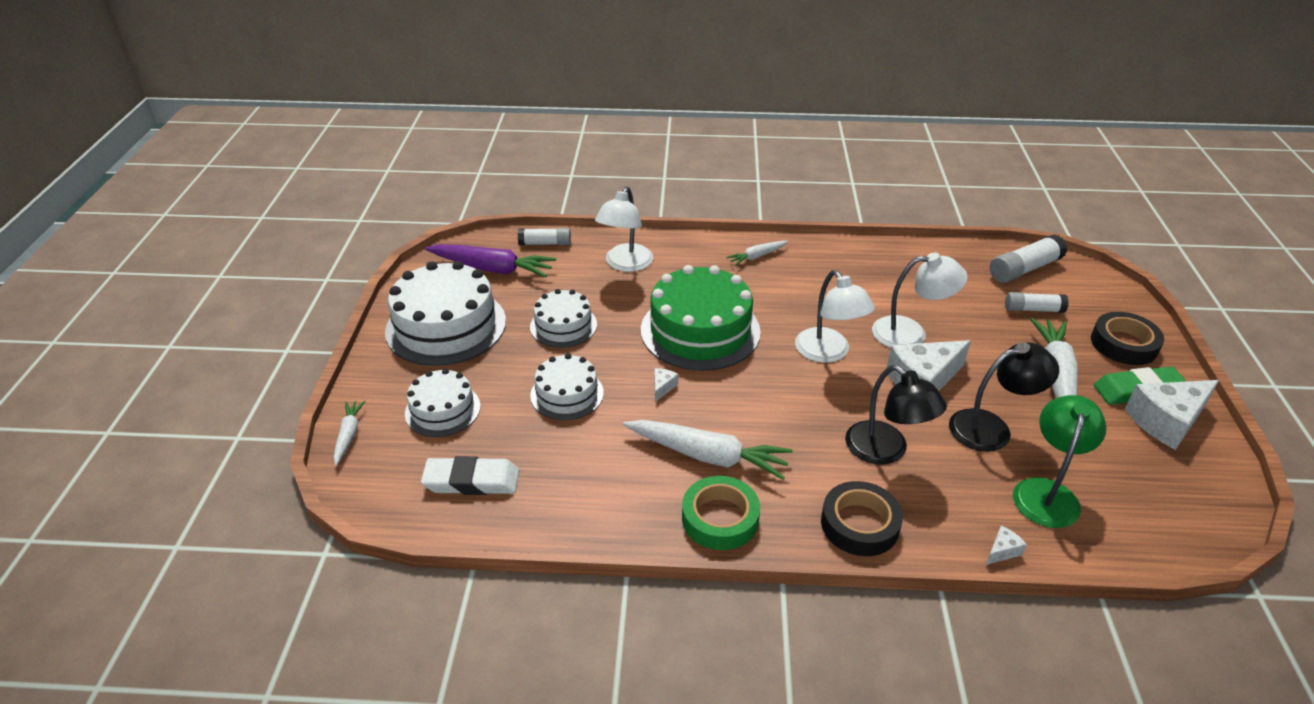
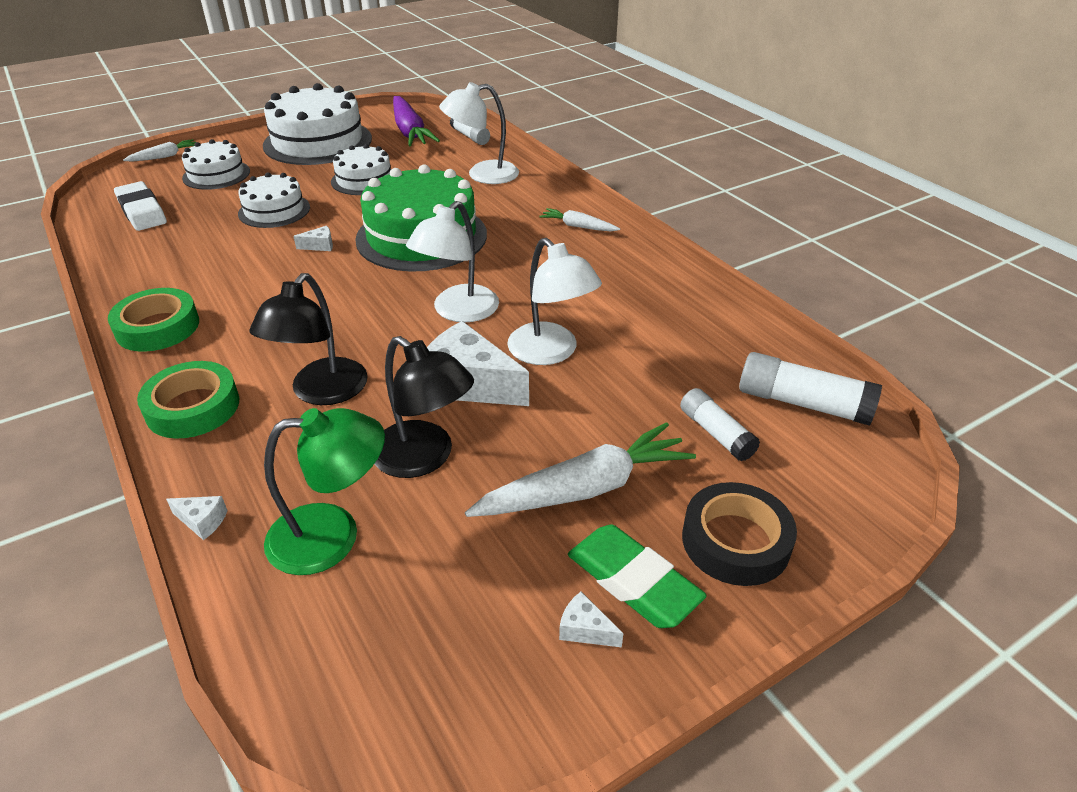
camera: 55 degrees right, 0 degrees up
(708, 456) = (240, 295): white carrot -> none
(859, 524) = (193, 407): black tape -> green tape
(1166, 421) = (585, 629): white cheese -> white cheese, size x0.42

